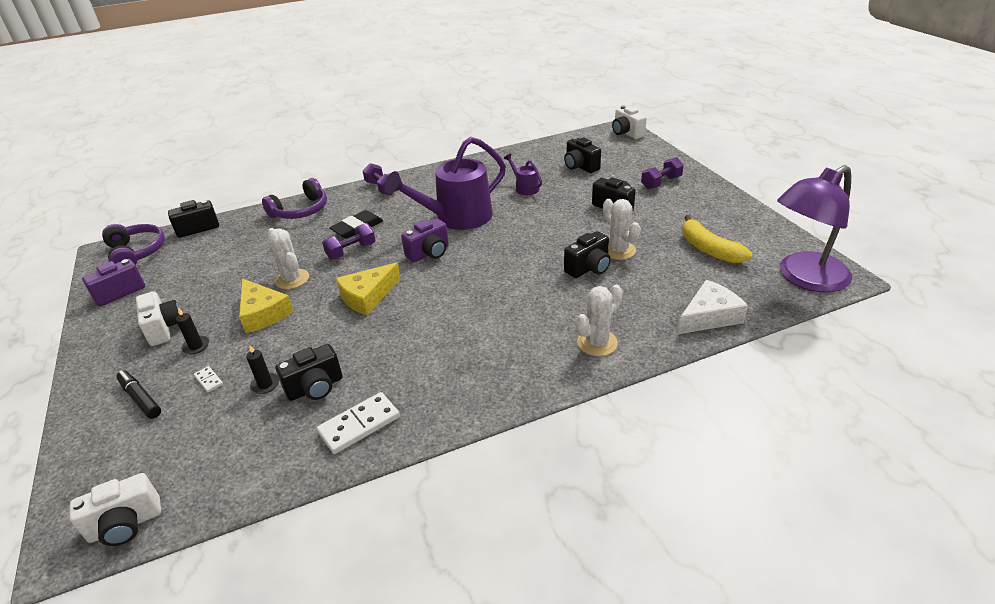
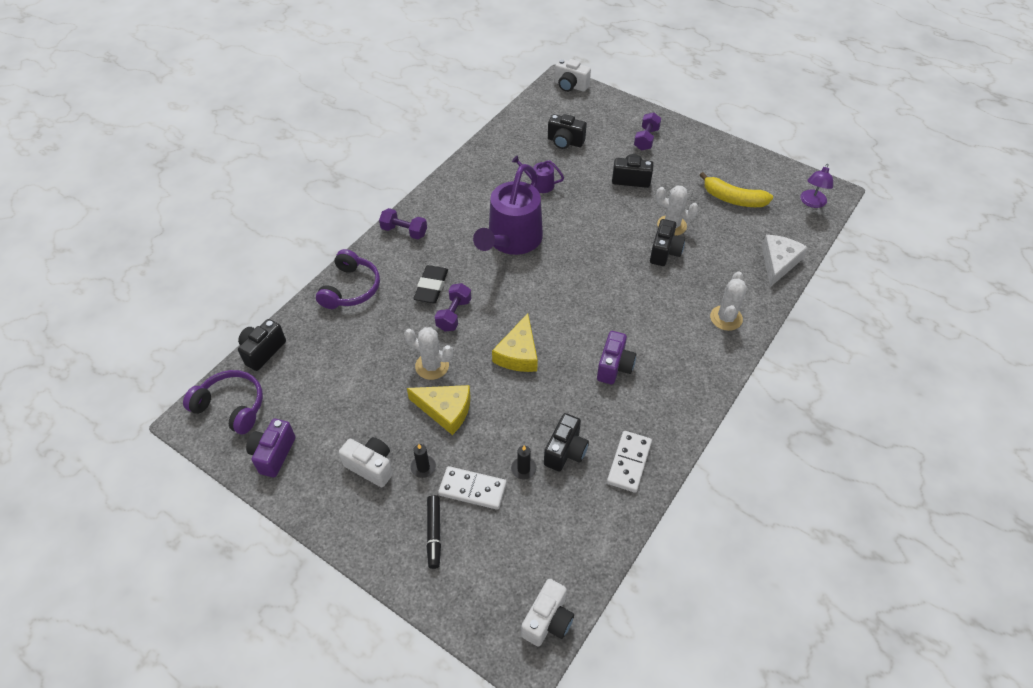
camera: 35 degrees left, 15 degrees up
(140, 399) = (434, 533): black marker -> black marker turned 105 degrees counterclockwise
(208, 380) = (472, 489): white domino -> white domino, size x2.06
(429, 253) = (525, 288): purple camera -> purple camera (614, 367)
(804, 278) = (812, 203): purple lamp -> purple lamp, size x0.49

